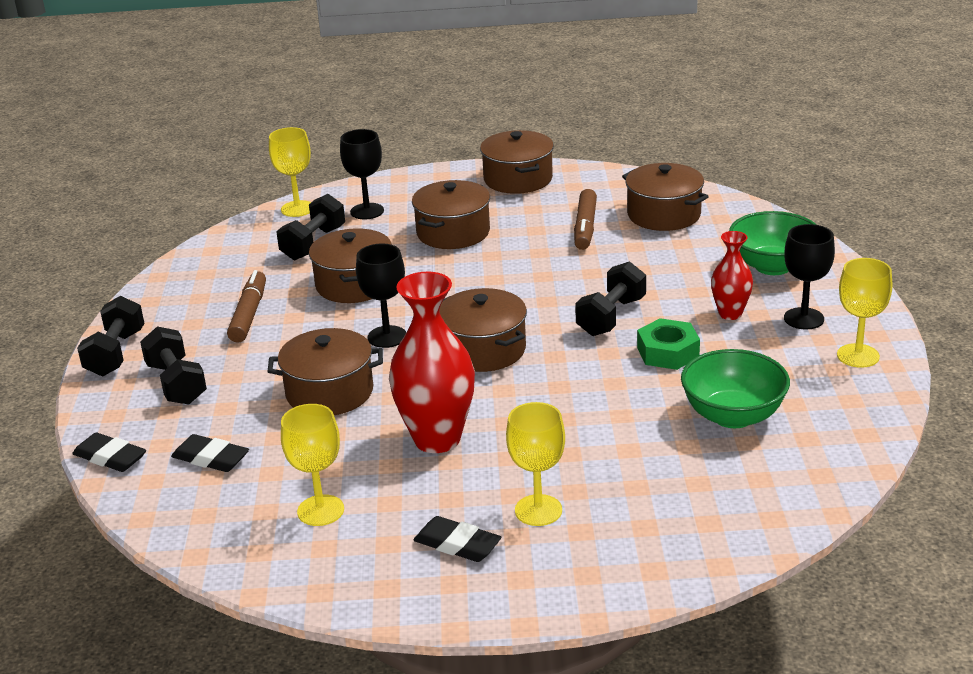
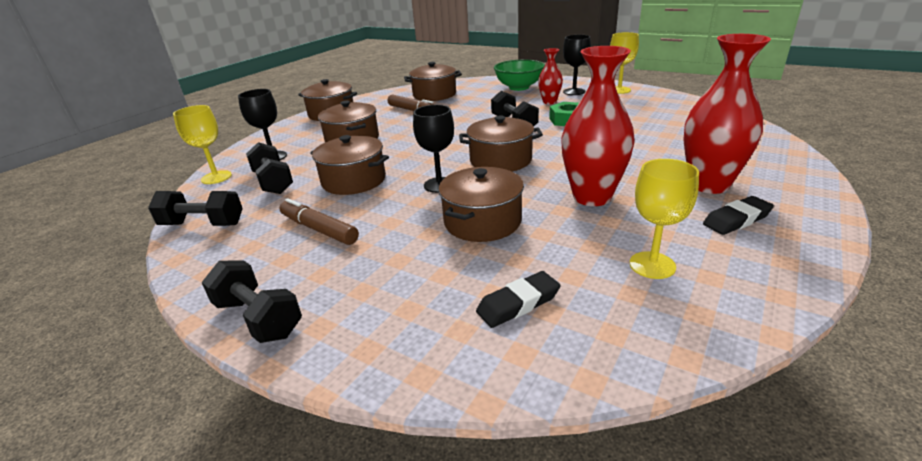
camera: 55 degrees left, 0 degrees up
(110, 457) = (447, 374): black eraser -> none
(176, 383) = (367, 293): black dumbbell -> black dumbbell (203, 224)
(538, 510) = (709, 185): yellow goblet -> red vase
(733, 416) = (647, 120): green bowl -> none

